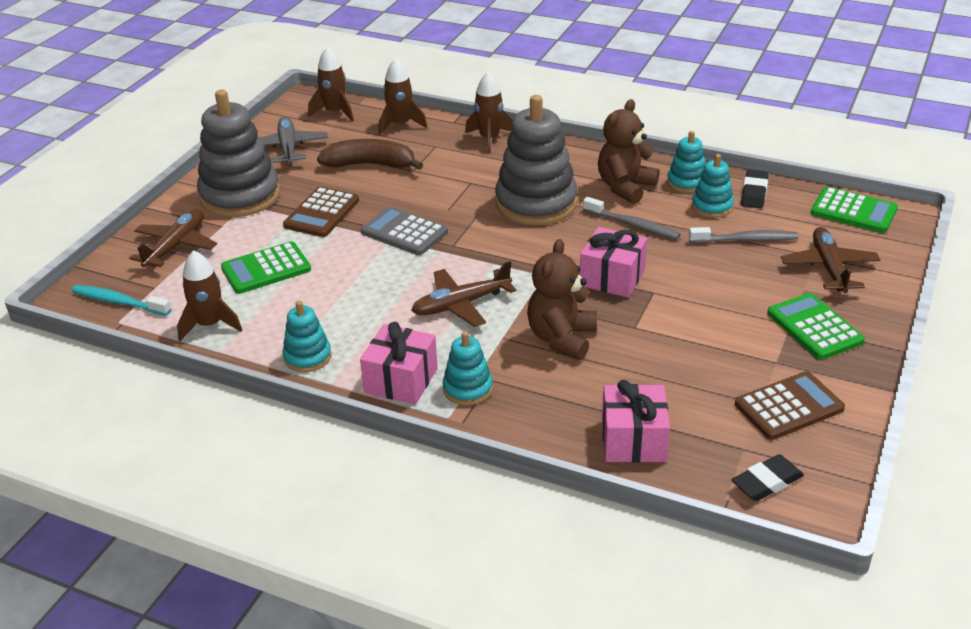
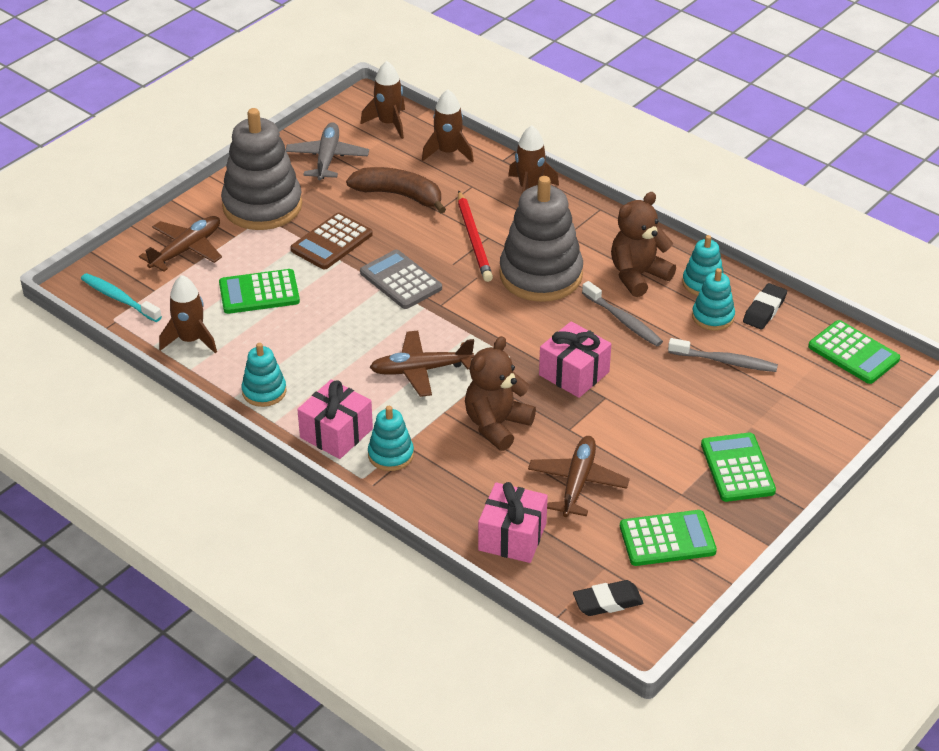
camera: 15 degrees right, 5 degrees up
(458, 186) = (474, 239): none -> red pencil
(789, 407) = (667, 539): brown calculator -> green calculator
(829, 268) = (789, 410): brown plane -> brown plane (577, 483)

